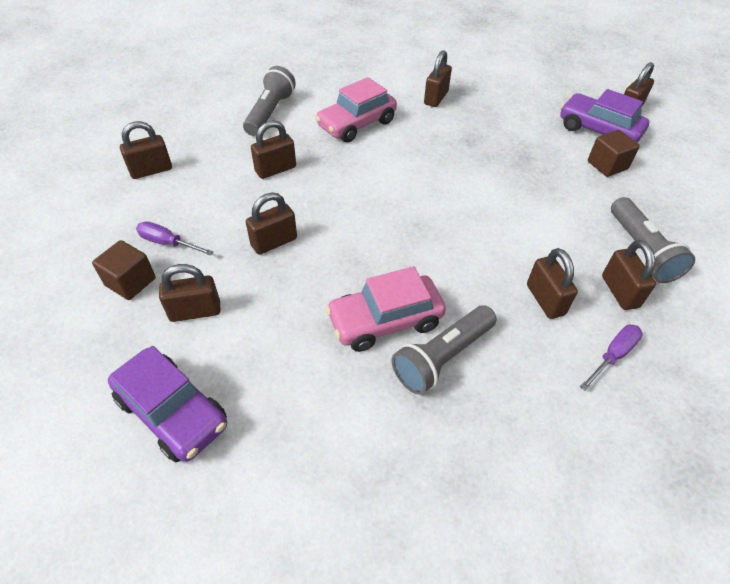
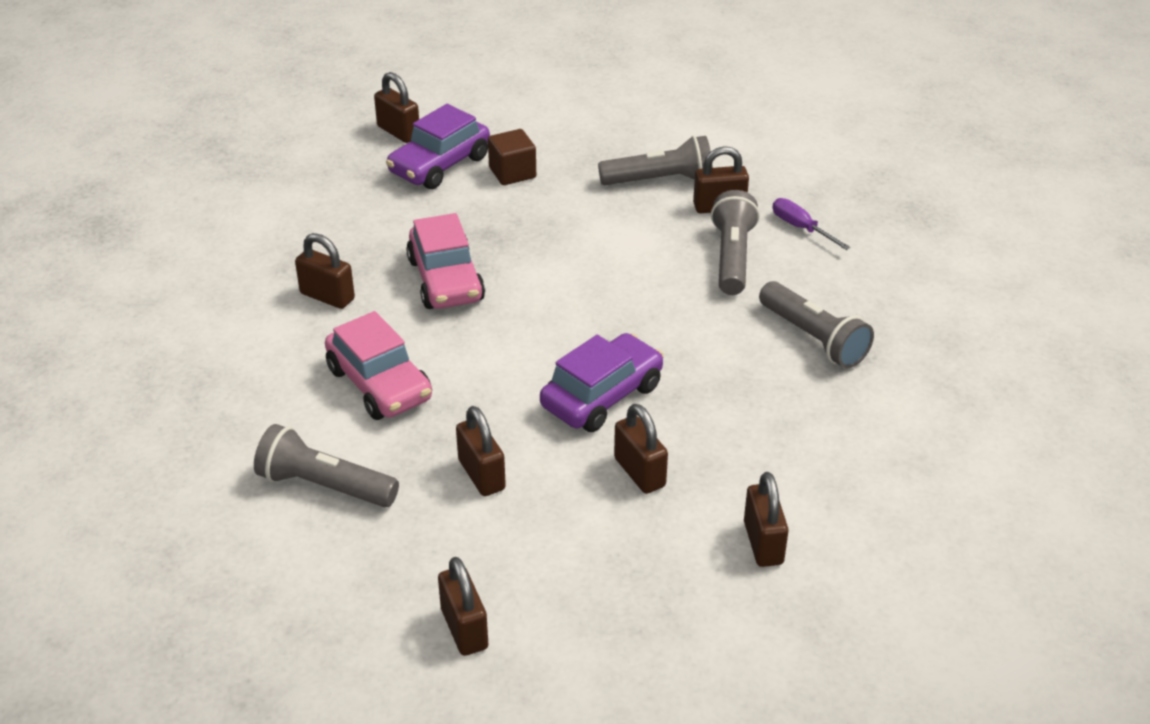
camera: 85 degrees left, 10 degrees down
(130, 282) = (714, 617): brown cube -> none
(168, 243) = (638, 585): purple screwdriver -> none
(173, 412) = (907, 548): purple car -> purple car (602, 396)
(385, 321) = (768, 377): pink car -> pink car (446, 280)
(545, 300) = (732, 257): brown padlock -> grey flashlight

